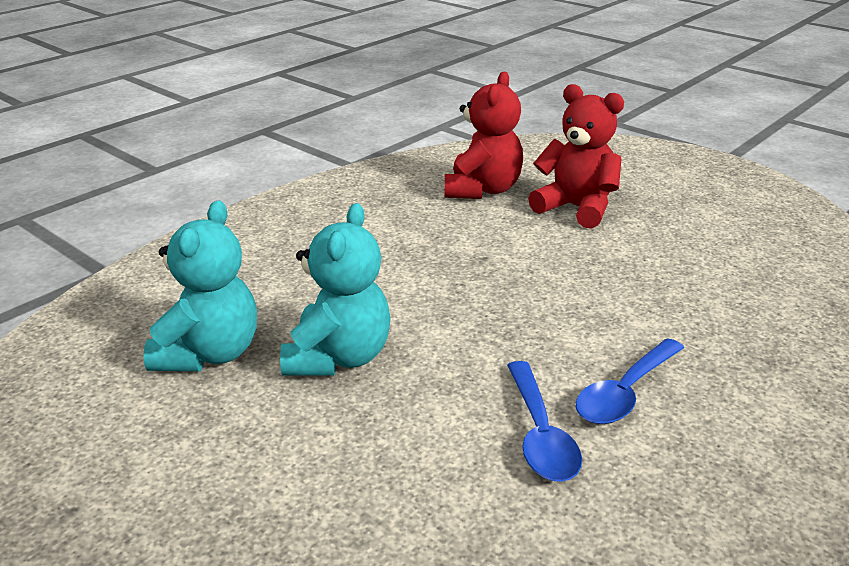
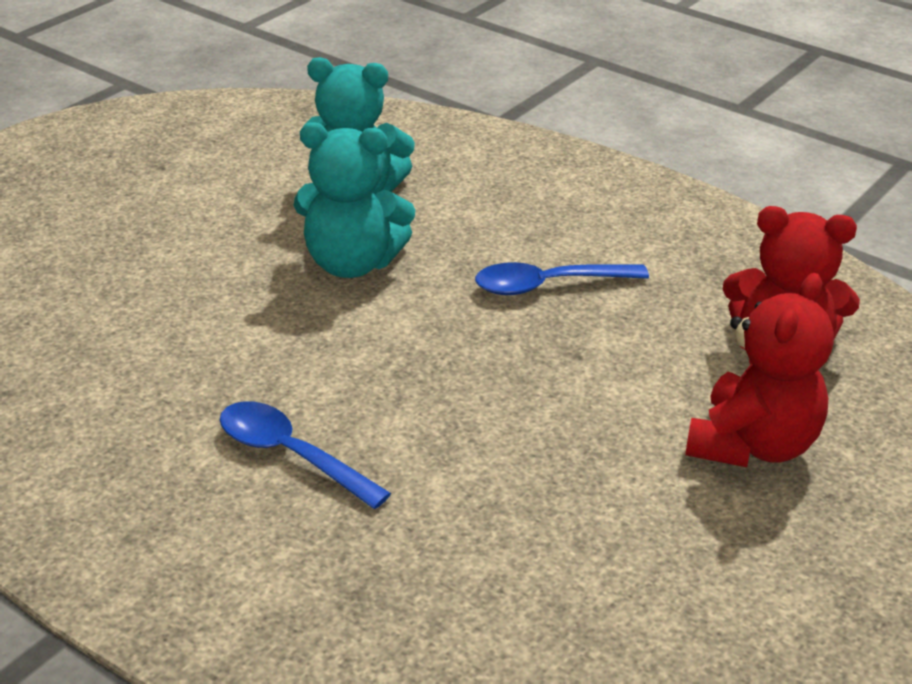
camera: 85 degrees right, 5 degrees up
(540, 434) = (225, 390): blue spoon -> blue spoon (548, 285)

